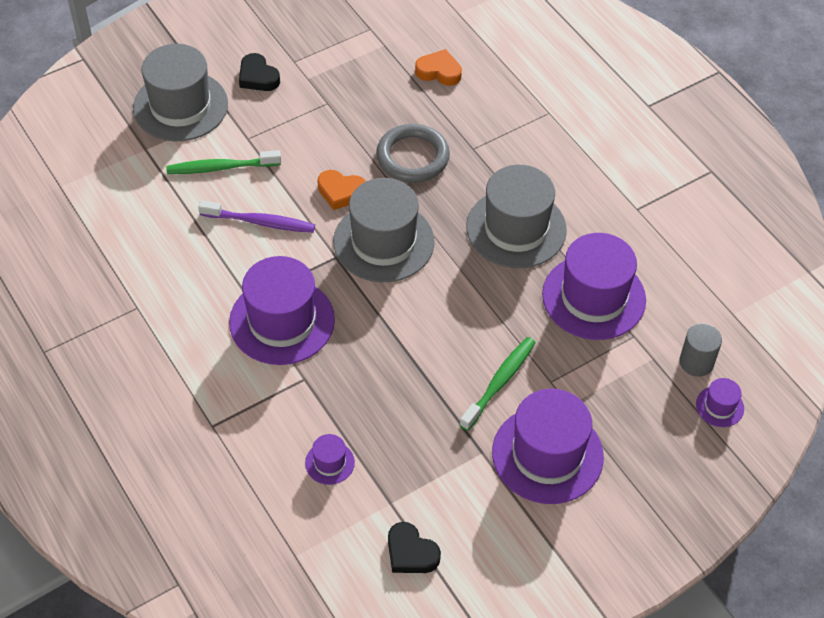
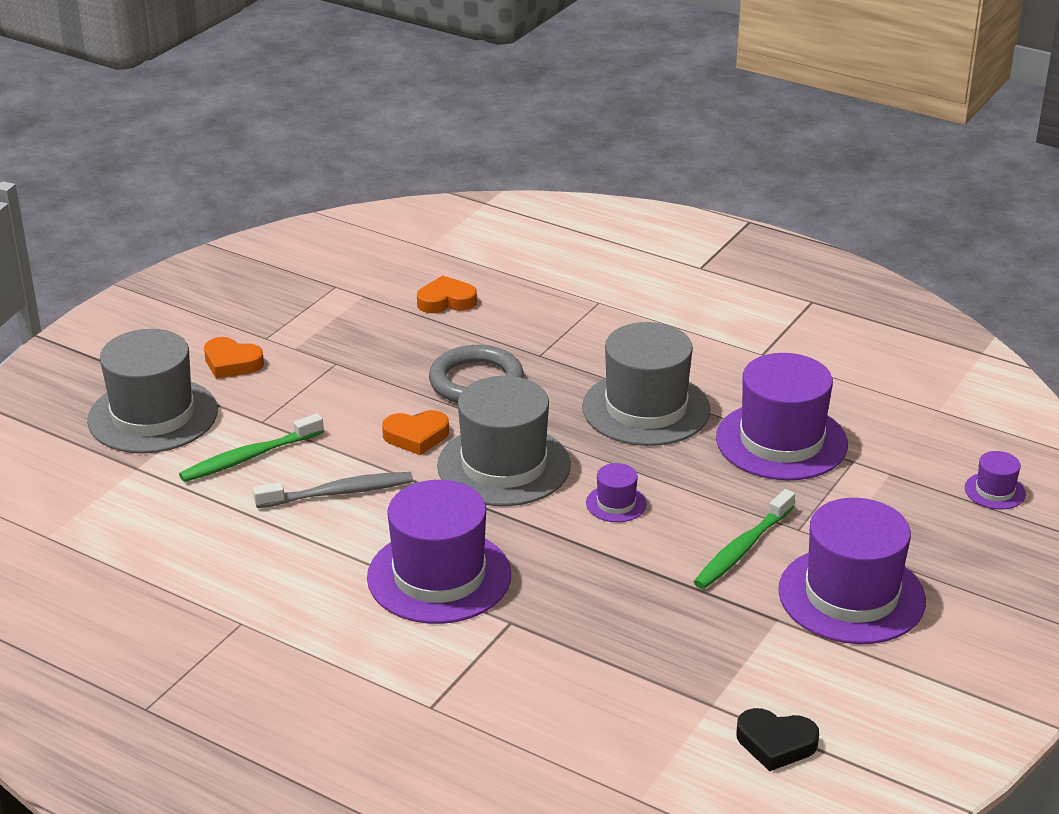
camera: 25 degrees left, 20 degrees down
(258, 77) = (232, 363): black heart -> orange heart
(260, 222) = (338, 493): purple toothbrush -> grey toothbrush
(329, 463) = (607, 692): purple hat -> purple hat (616, 503)
(499, 382) = (742, 549): green toothbrush -> green toothbrush turned 150 degrees counterclockwise
(696, 362) = (937, 462): grey cylinder -> none

